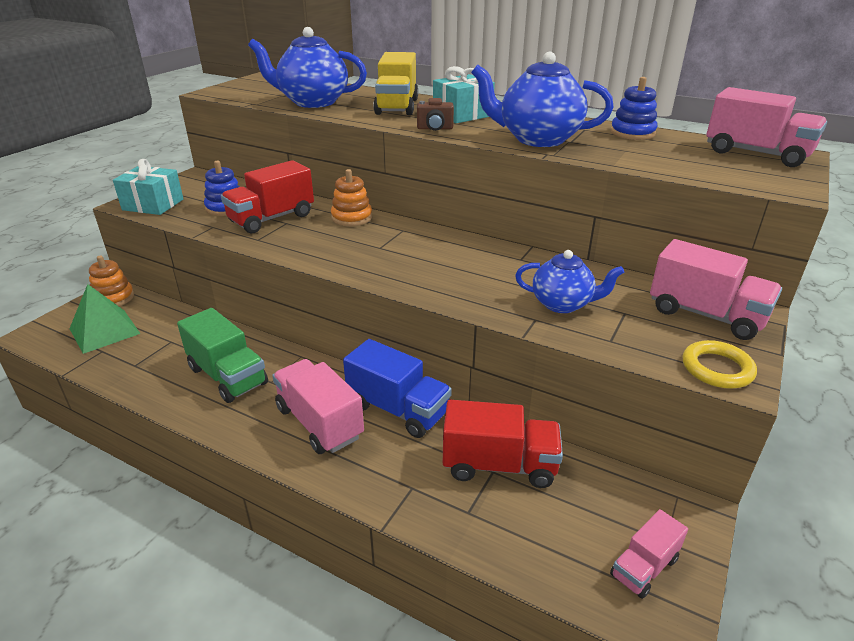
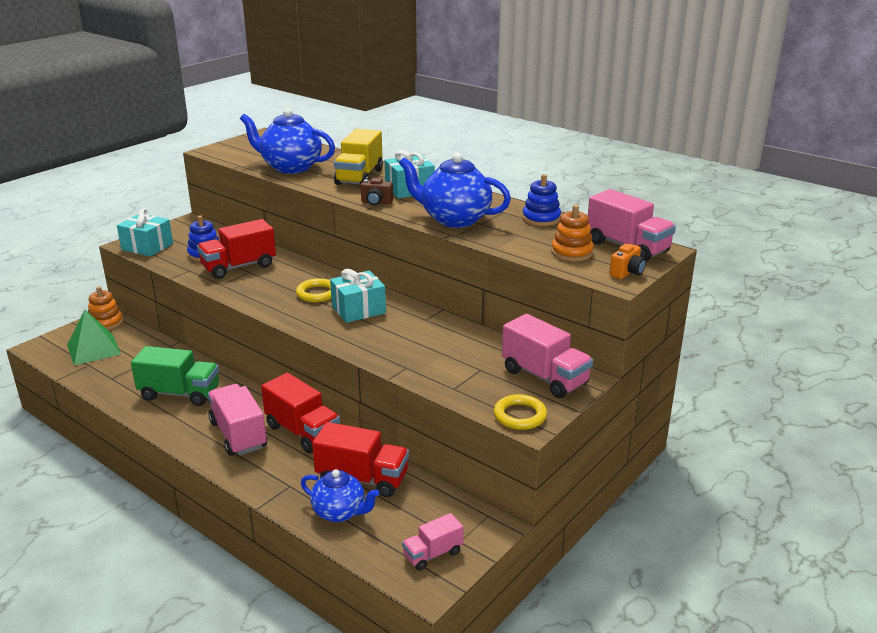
camera: 10 degrees right, 5 degrees down
(227, 376) = (180, 393): green truck -> green truck turned 45 degrees counterclockwise
(351, 218) = (305, 271): orange stacking toy -> orange stacking toy (572, 253)
(378, 241) = (317, 293): none -> yellow ring
(398, 409) = (302, 432): blue truck -> red truck
(436, 254) = (358, 309): none -> turquoise gift
(563, 304) = (435, 358): blue teapot -> blue teapot (340, 512)
(789, 179) = (627, 273): none -> orange camera

